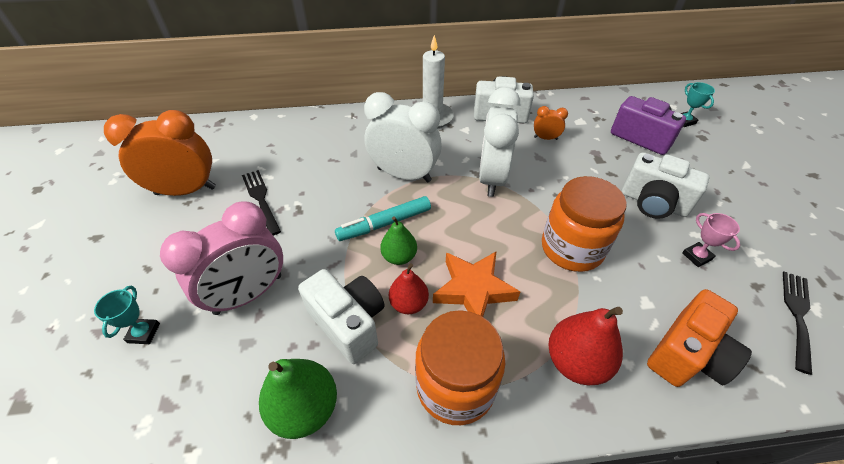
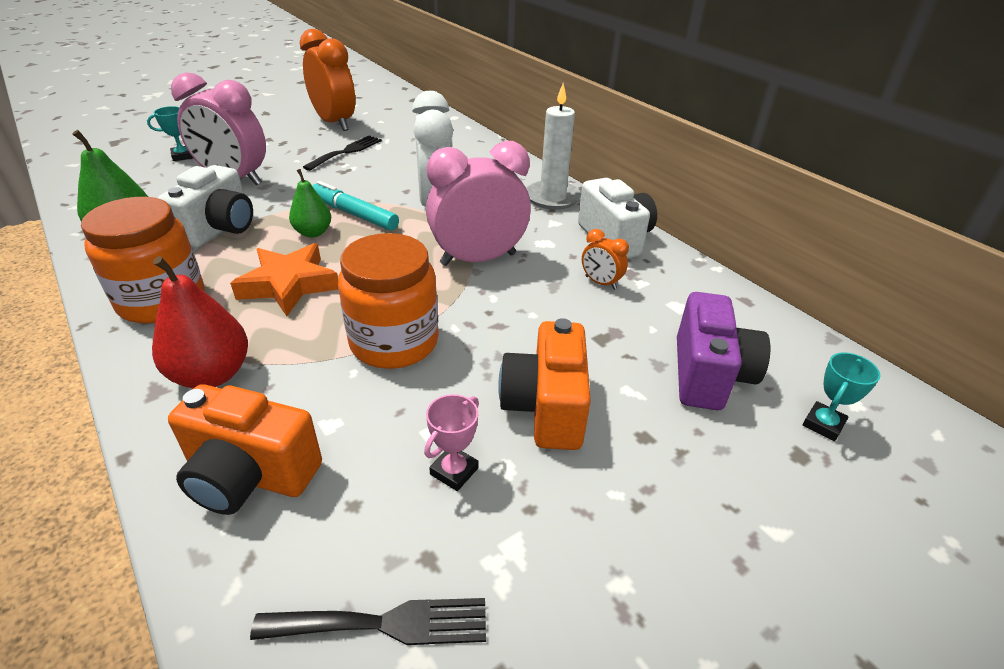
camera: 60 degrees right, 10 degrees down
(409, 304) = (254, 252): red pear -> none
(492, 178) = (478, 259): white clock -> pink clock
(545, 138) = (600, 283): orange clock -> orange clock turned 150 degrees clockwise
(653, 203) = (545, 407): white camera -> orange camera

